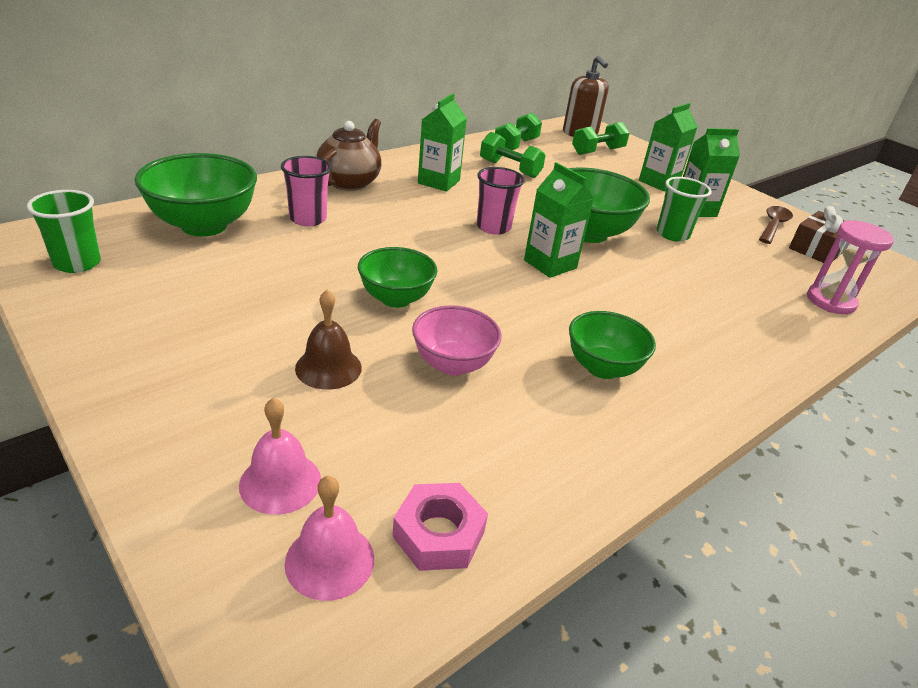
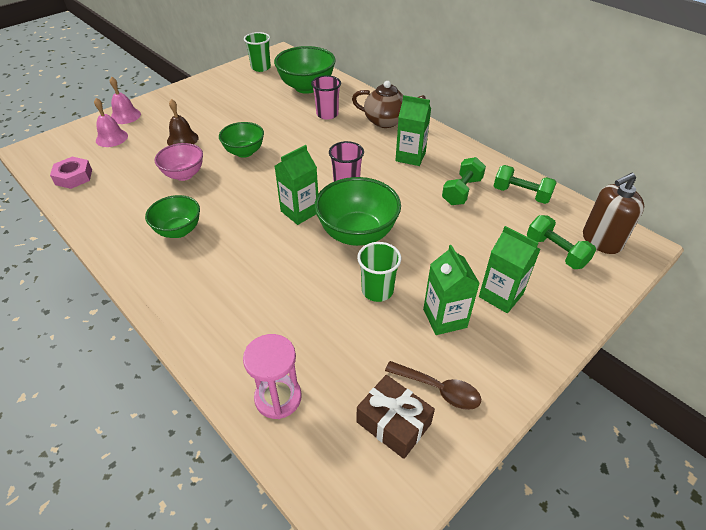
camera: 90 degrees right, 10 degrees up
(330, 560) = (70, 153): pink bell -> pink bell (125, 116)

